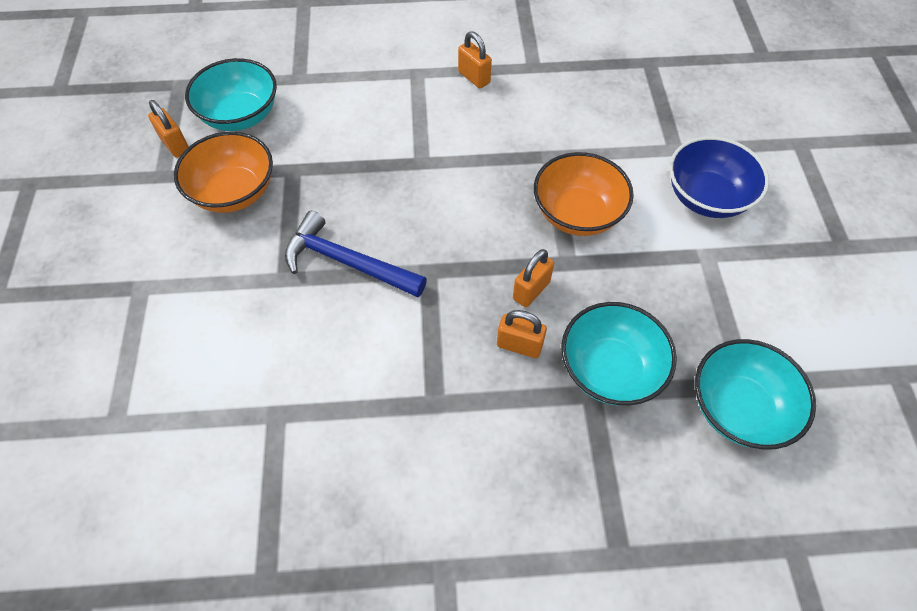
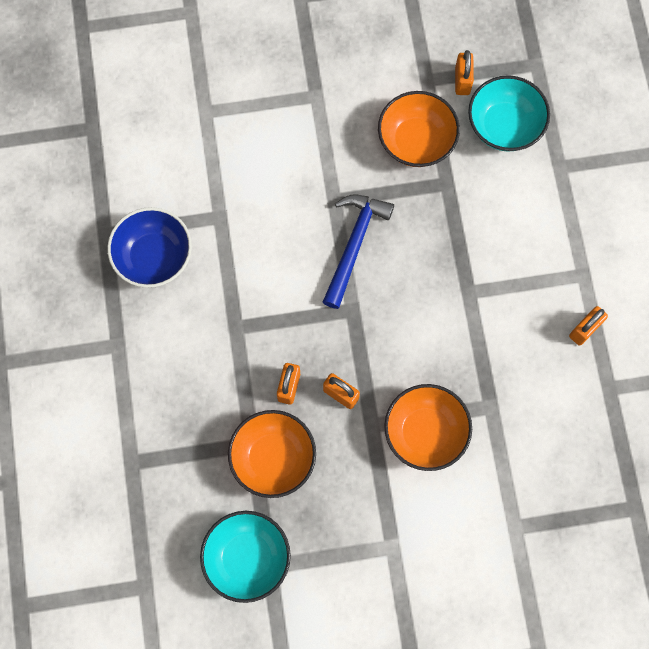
camera: 85 degrees right, 15 degrees up
(175, 145) = (462, 81): orange padlock -> orange padlock turned 45 degrees counterclockwise
(610, 369) = (273, 458): turquoise bowl -> orange bowl
(706, 197) = (458, 552): blue bowl -> blue bowl (154, 257)

